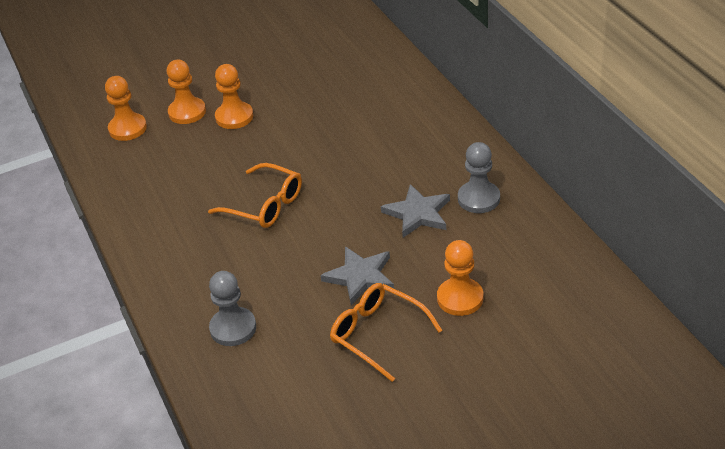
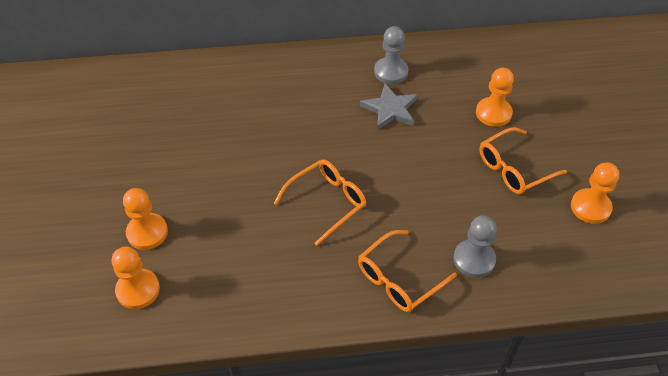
camera: 75 degrees left, 10 degrees up
(190, 279) = (399, 279): none -> orange glasses
(234, 117) = (182, 196): orange pawn -> orange pawn (590, 207)
(360, 277) = (447, 162): grey star -> none

